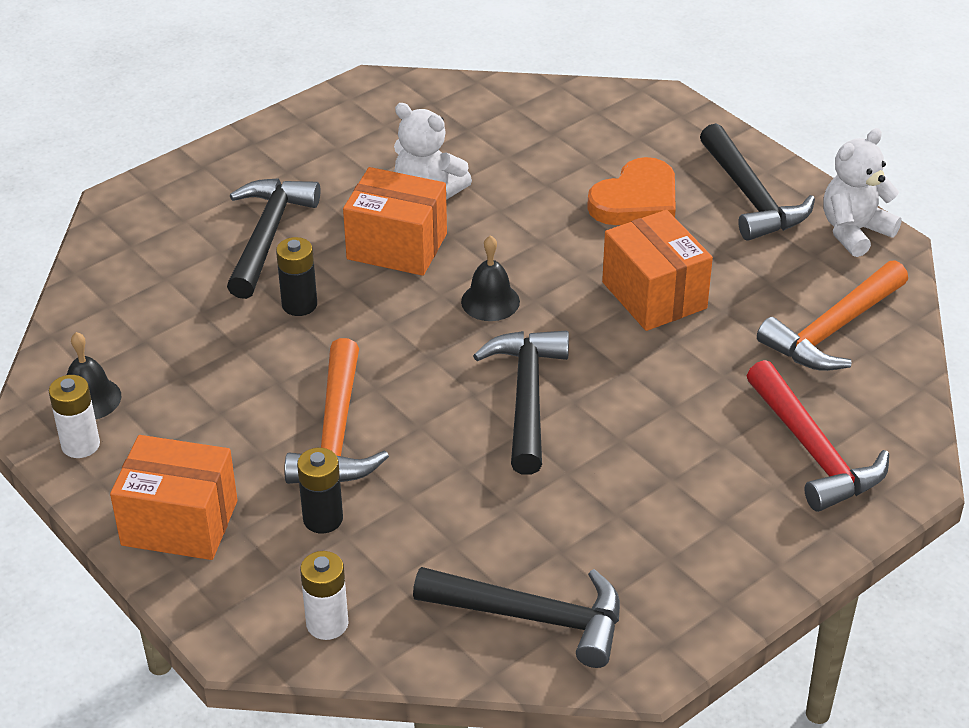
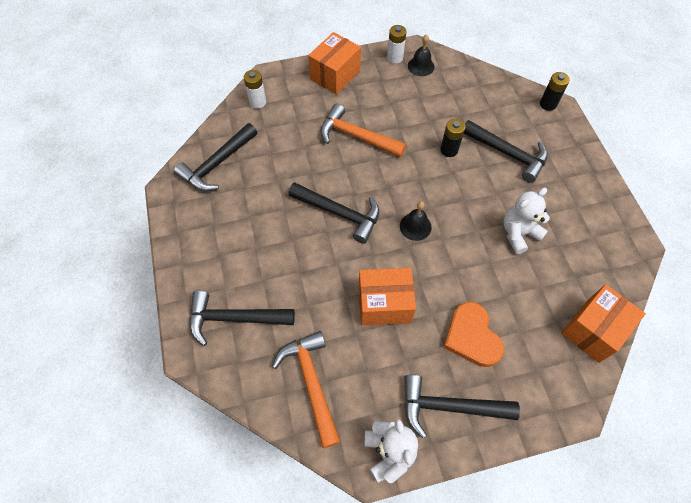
camera: 115 degrees right, 20 degrees up
(323, 519) = (310, 117): black battery -> black battery (548, 104)
(397, 246) = (477, 203): orange box -> orange box (593, 330)
(813, 451) = (235, 318): red hammer -> black hammer

